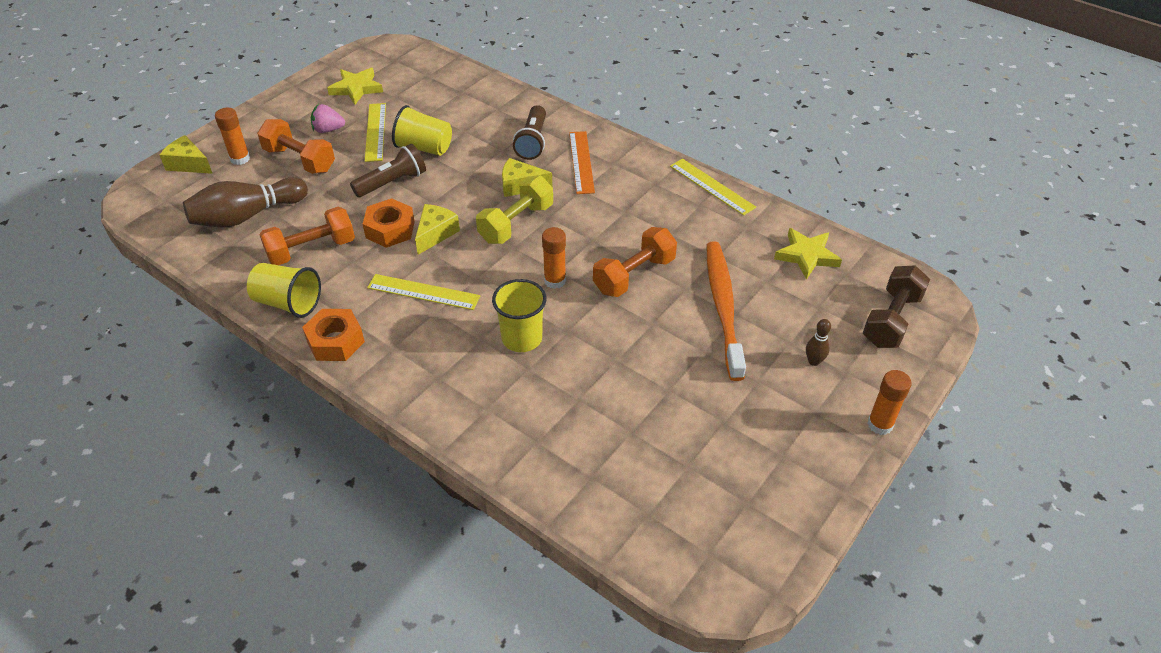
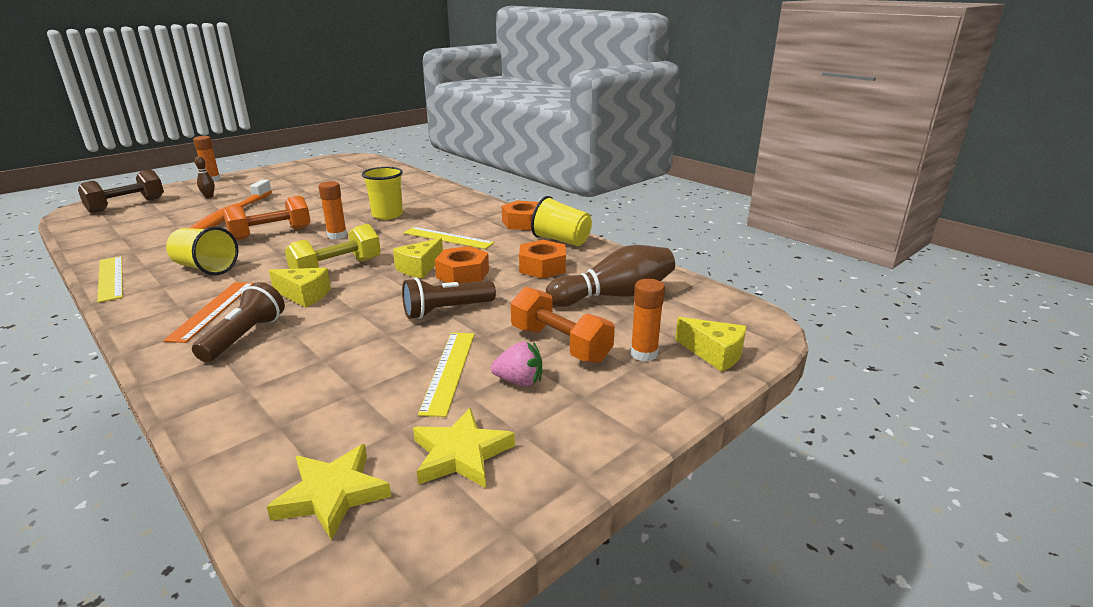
camera: 170 degrees left, 20 degrees down
(311, 250) = (542, 267): orange dumbbell -> orange nut
(424, 148) = (390, 343): yellow cup -> yellow cup (206, 268)
(807, 256) = (119, 233): yellow star -> yellow star (332, 494)

